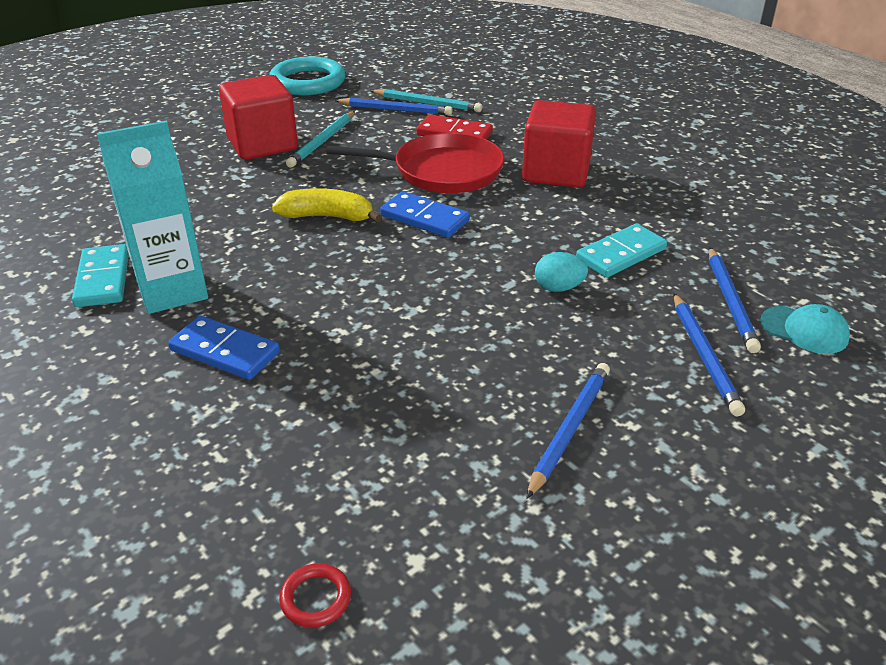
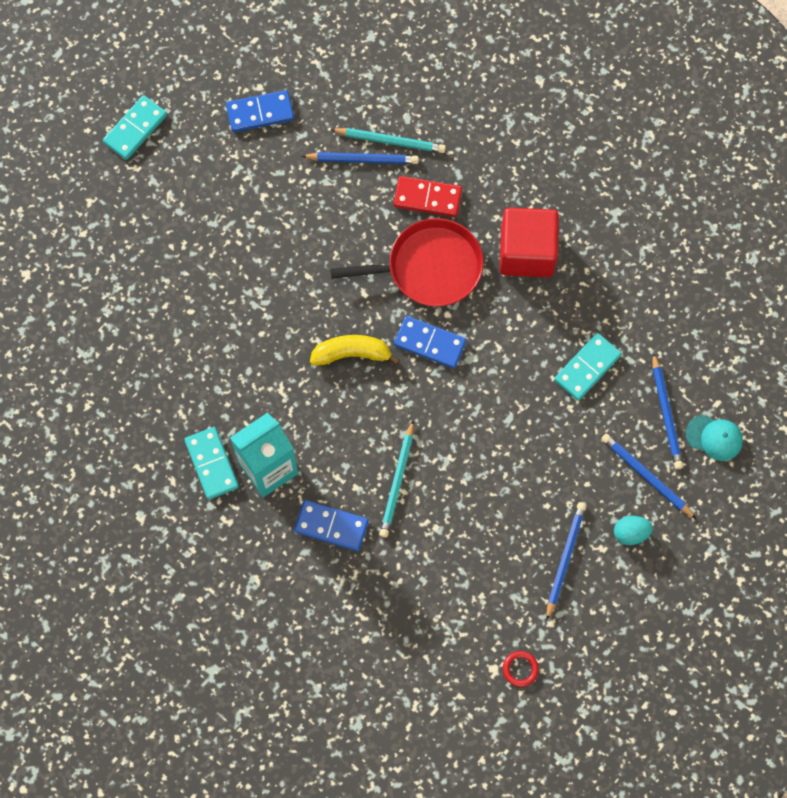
camera: 10 degrees left, 35 degrees up
(186, 80) = (135, 129): none -> turquoise domino
(262, 144) = (258, 246): red cube -> none
(308, 82) = (260, 113): turquoise ring -> blue domino
(315, 598) = (448, 701): red ring -> red ring (520, 669)
(322, 141) = (311, 232): turquoise pencil -> turquoise pencil (397, 481)
(558, 288) = (545, 418): turquoise egg -> turquoise egg (630, 533)
(704, 355) = (646, 476): blue pencil -> blue pencil turned 150 degrees clockwise

